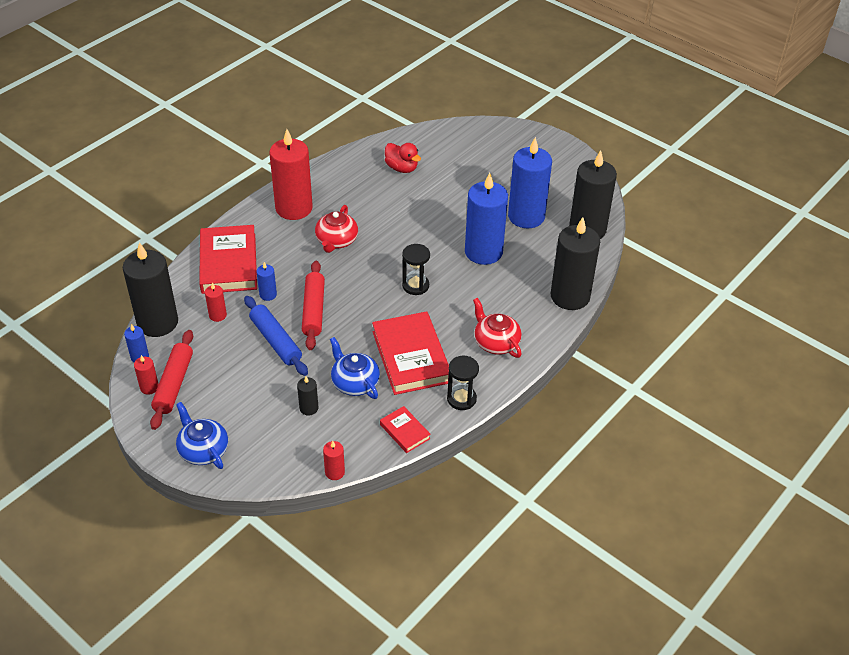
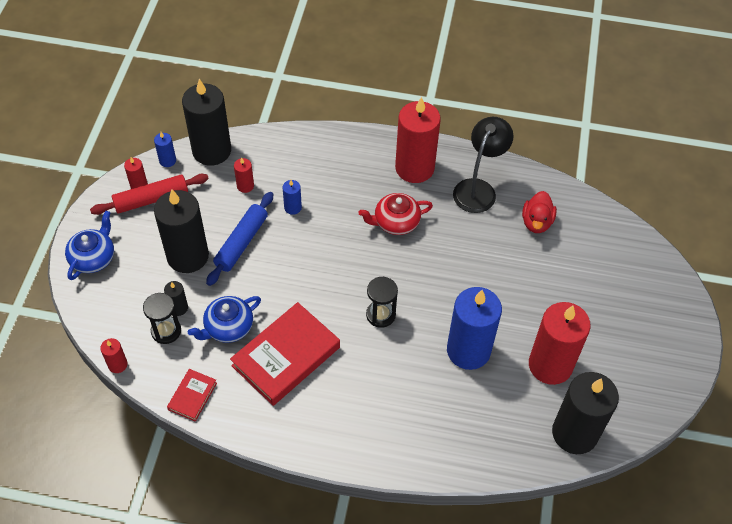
camera: 60 degrees right, 10 degrees up
(228, 263) = (311, 159): red book -> none
(314, 310) = (296, 251): red rolling pin -> none
(345, 183) = (478, 189): none -> black lamp
(354, 382) = (228, 327): blue teapot -> blue teapot turned 150 degrees counterclockwise
(461, 399) = (258, 424): black hourglass -> black hourglass (166, 331)
(496, 342) = (349, 420): red teapot -> none
(526, 216) = (550, 365): blue candle -> red candle
(570, 296) = (459, 460): black candle -> black candle (188, 256)

